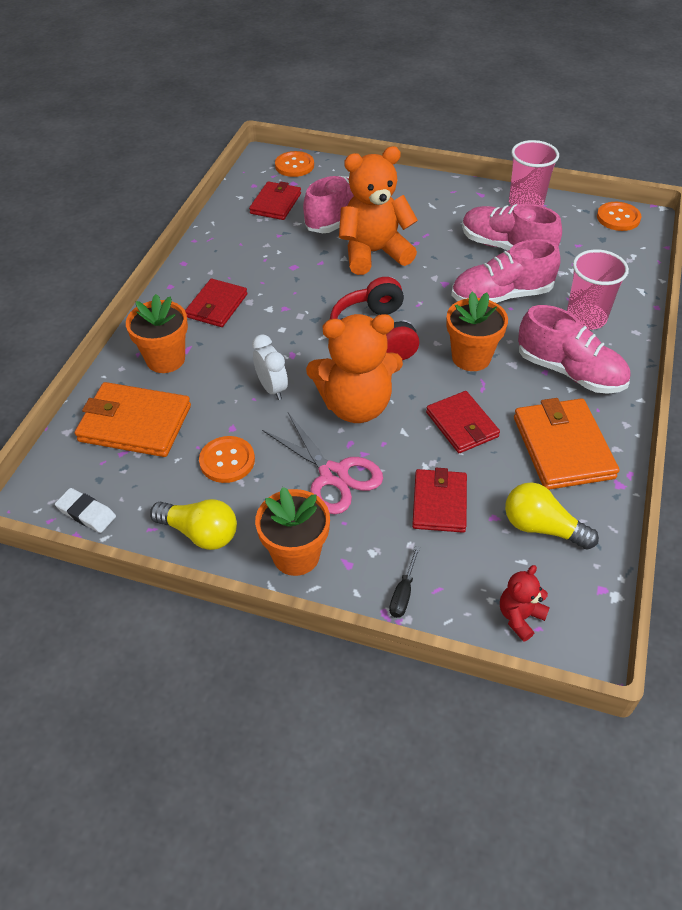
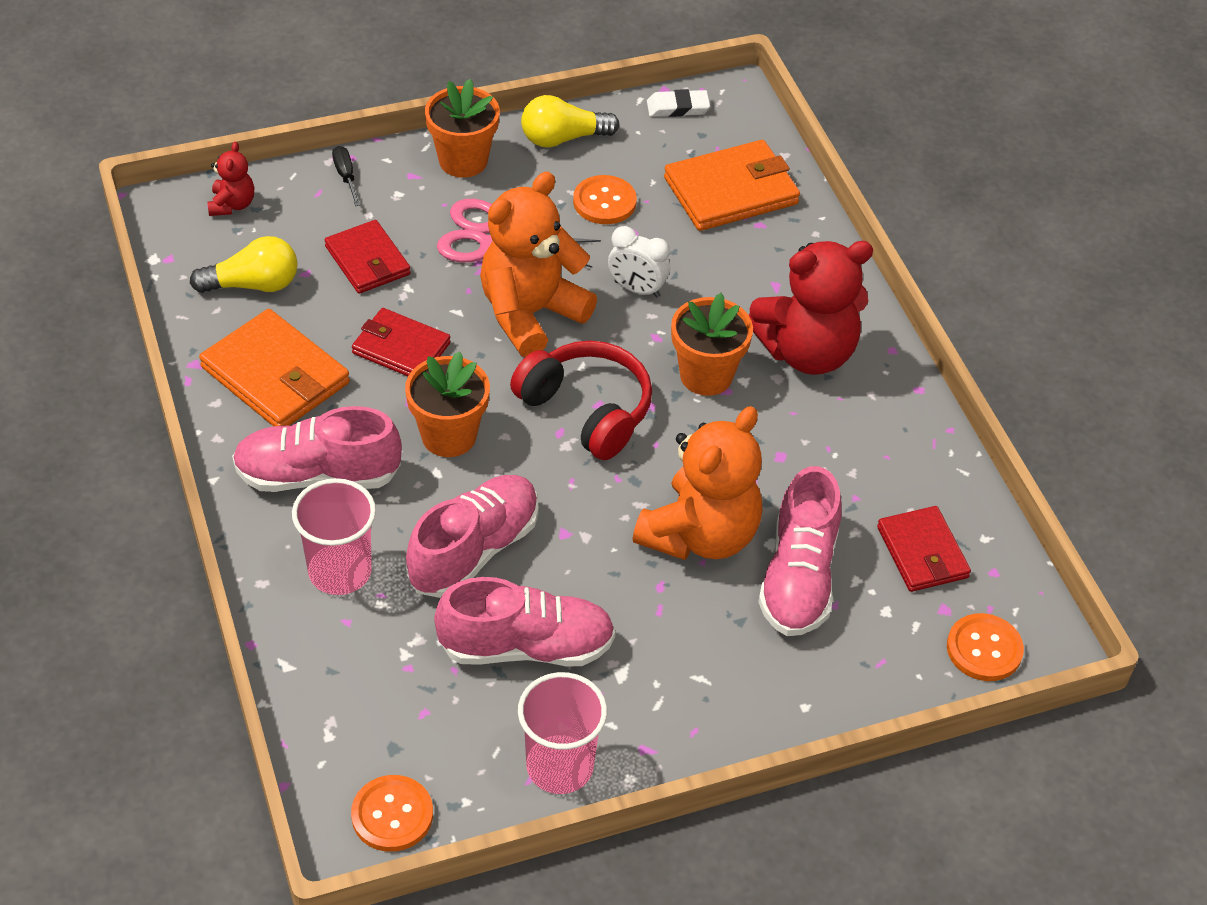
camera: 140 degrees right, 0 degrees up
(165, 359) = (783, 264): orange flower pot -> orange flower pot (706, 375)
(217, 306) = (807, 352): red wallet -> red teddy bear

